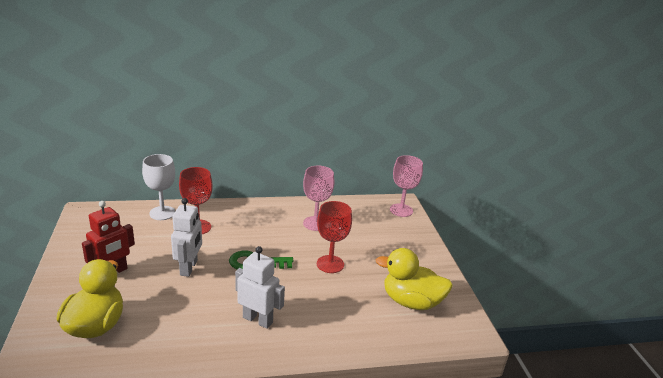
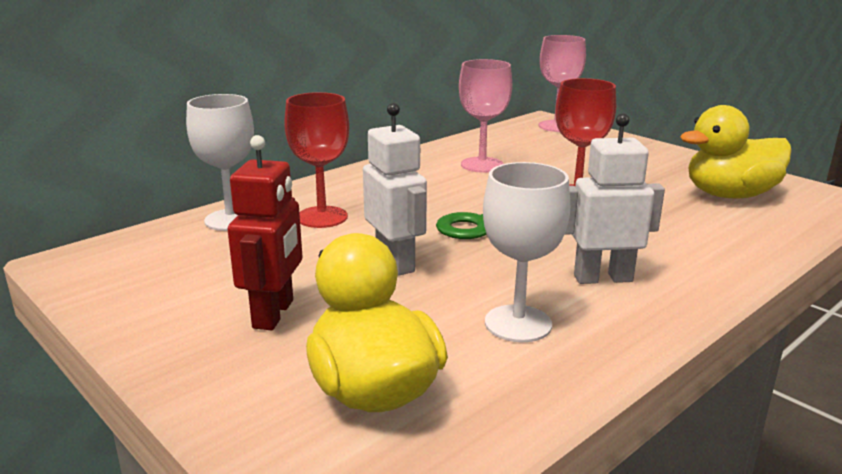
camera: 30 degrees left, 5 degrees down
(187, 324) = (518, 323): none -> white goblet

